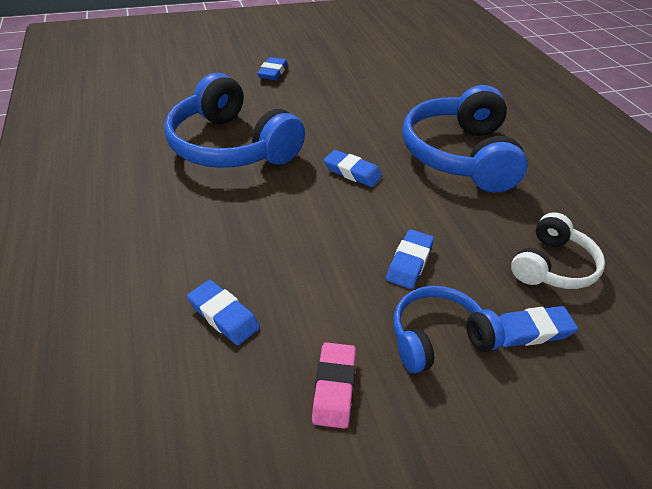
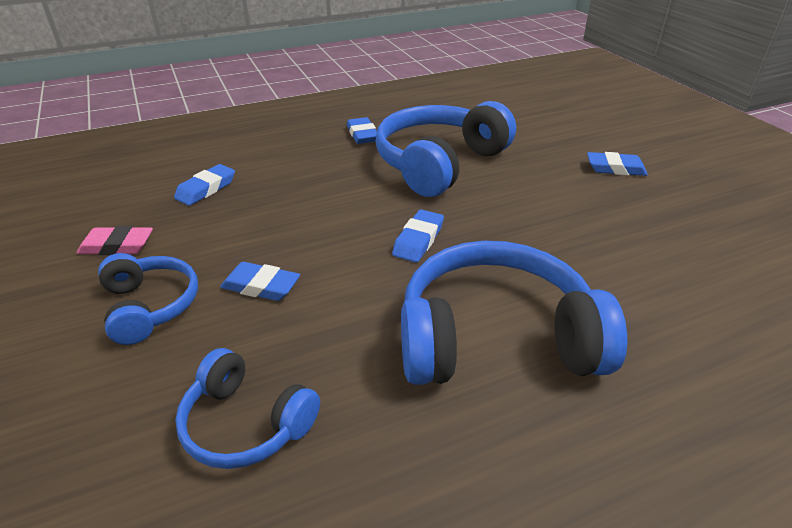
camera: 85 degrees right, 5 degrees down
(531, 330) = (139, 384): blue eraser -> blue eraser (362, 135)
(552, 266) = (246, 423): white headphones -> blue headphones

